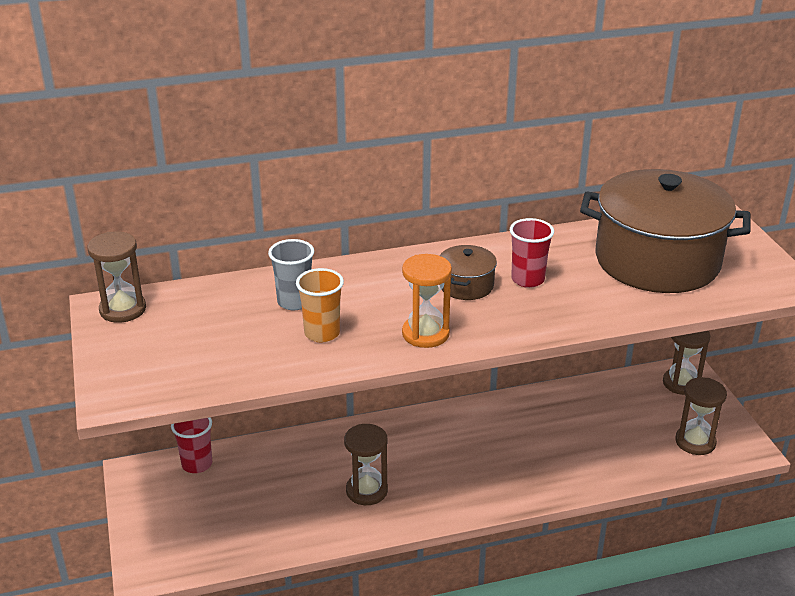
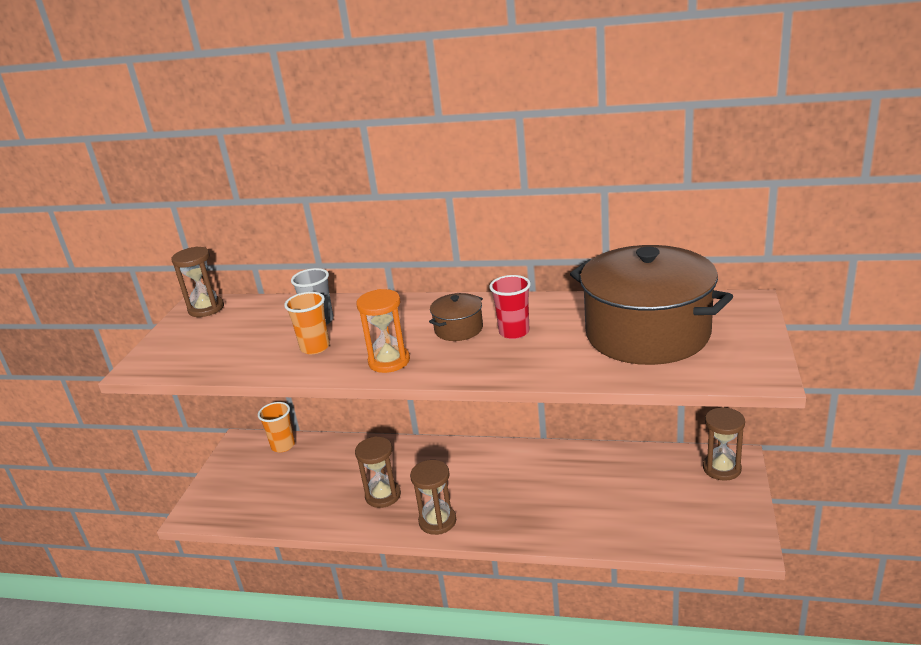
camera: 30 degrees right, 5 degrees down
(197, 464) = (283, 445): red cup -> orange cup
(695, 442) = (697, 525): brown hourglass -> brown hourglass (437, 521)

